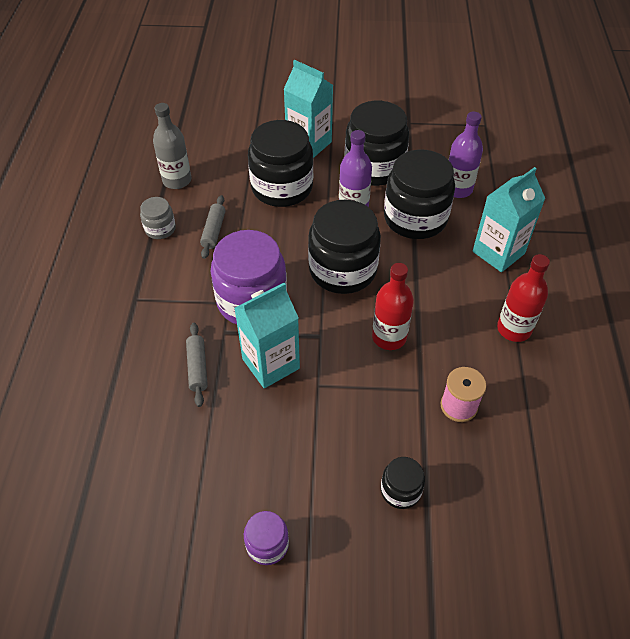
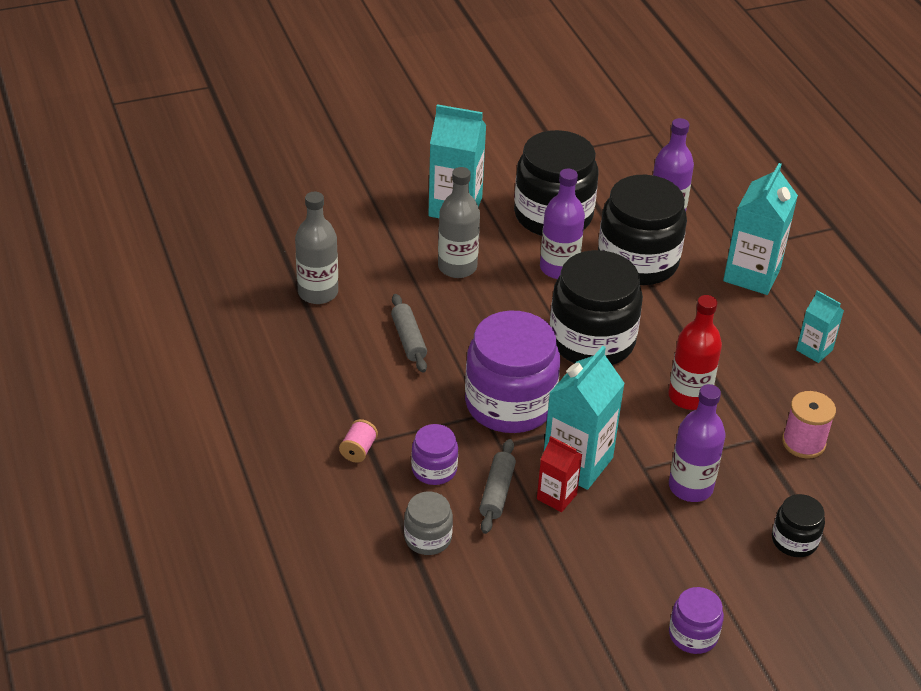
camera: 25 degrees left, 10 degrees down
(125, 303) = (358, 450): none -> pink spool
(160, 229) = (339, 355): grey jar -> grey jar (428, 538)
(166, 335) = (434, 469): none -> purple jar
(197, 368) = (497, 492): grey rolling pin -> grey rolling pin turned 45 degrees clockwise
(238, 386) = (556, 497): none -> red carton
(282, 187) = (457, 267): black jar -> grey bottle
(344, 413) = (690, 487): none -> purple bottle
(514, 329) = (814, 350): red bottle -> turquoise carton

